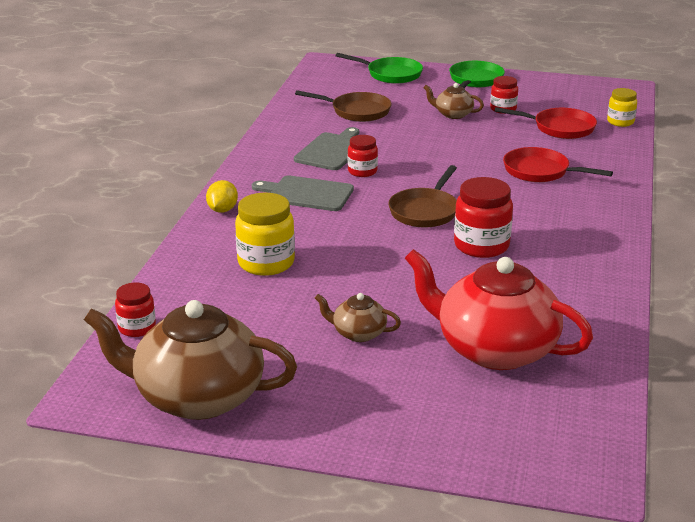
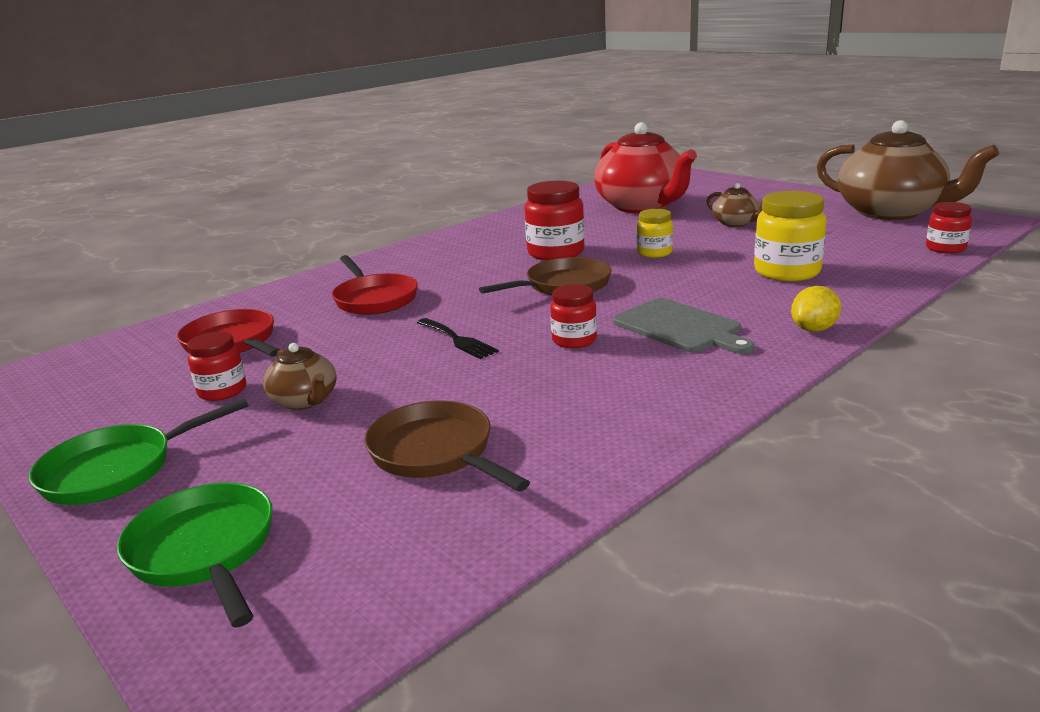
camera: 145 degrees left, 5 degrees down
(332, 150) = (579, 381): grey cutting board -> none
(432, 157) = (457, 340): none -> black fork
(620, 122) = (153, 334): yellow jar -> yellow jar (654, 253)

